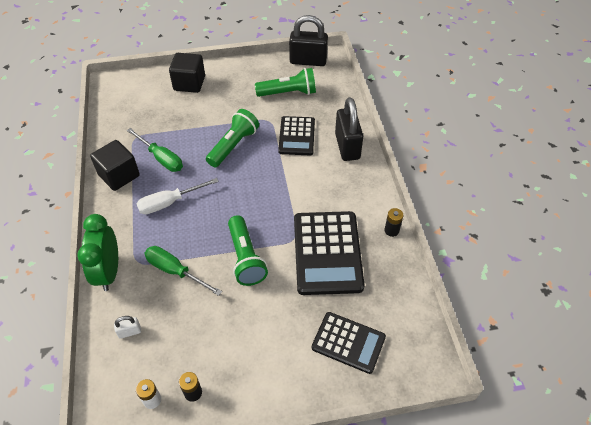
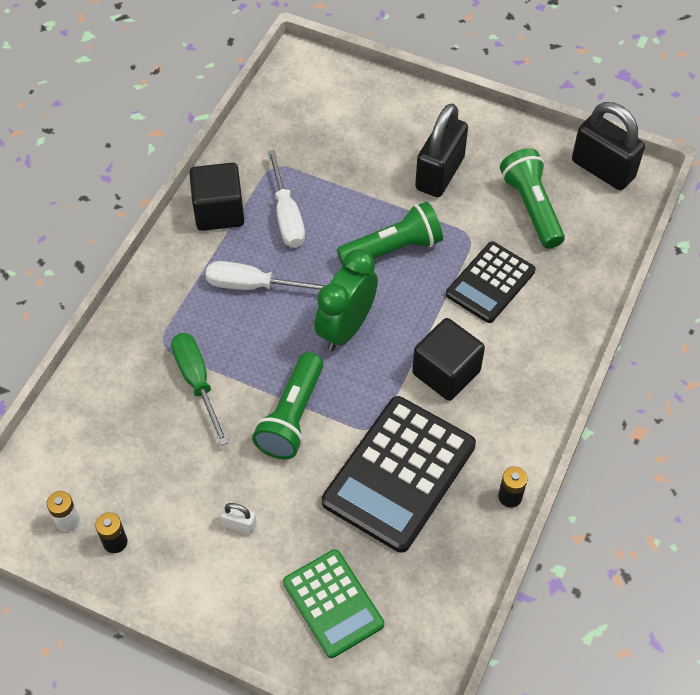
camera: 35 degrees right, 5 degrees up
(109, 272) = (123, 336): green clock -> green clock (346, 328)
(130, 332) = (97, 425): white padlock -> white padlock (239, 524)
(161, 158) = (287, 215): green screwdriver -> white screwdriver
(189, 83) = (403, 119): black cube -> black cube (446, 372)
(288, 93) = (531, 207): green flashlight -> green flashlight turned 135 degrees counterclockwise
(347, 146) = (550, 338): black padlock -> black padlock (439, 173)
(348, 342) = (333, 603): black calculator -> green calculator

